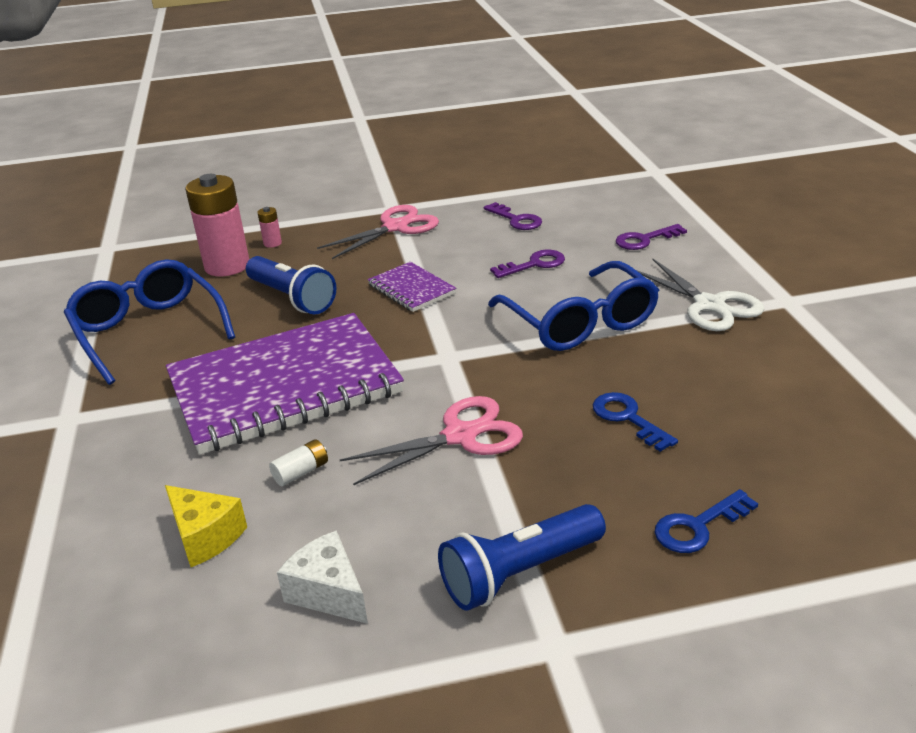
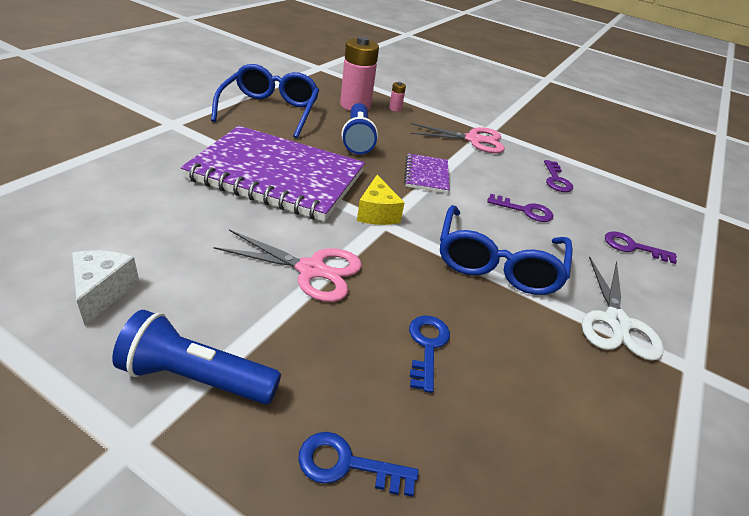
camera: 35 degrees right, 5 degrees up
(205, 536) = (116, 216): yellow cheese -> yellow cheese (377, 213)
(301, 472) = (207, 221): white battery -> none

